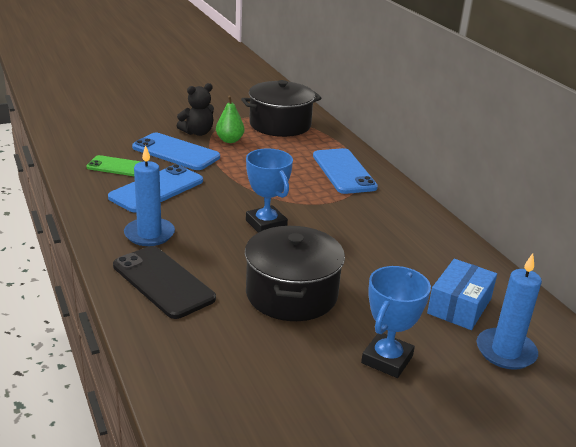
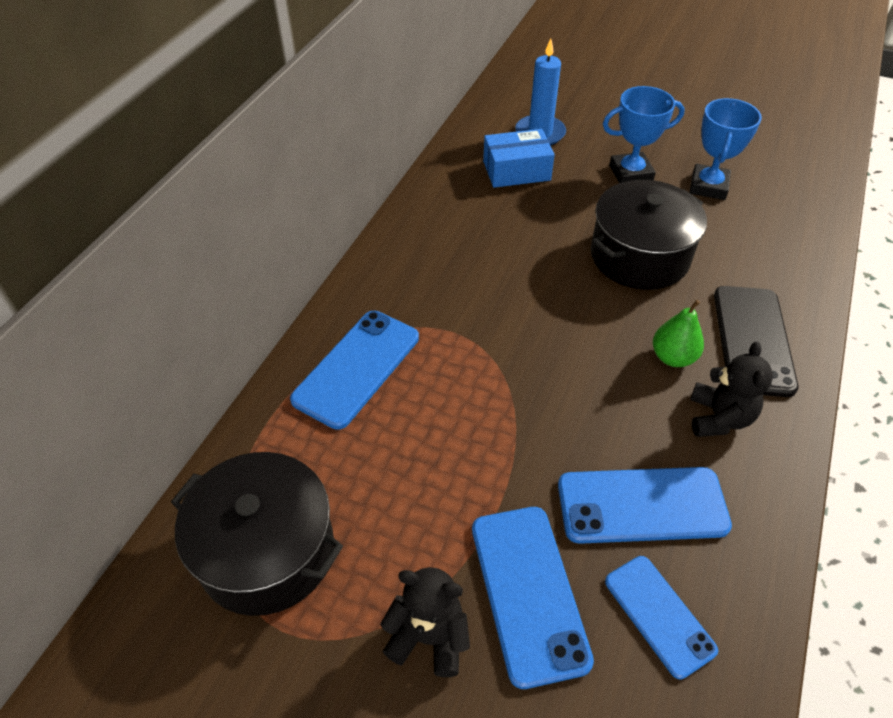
camera: 130 degrees left, 20 degrees up
(118, 167) = (659, 615): green phone -> blue phone
(149, 234) = (719, 418): blue candle -> black teddy bear
(229, 140) = (405, 564): green pear -> green pear (673, 357)
(266, 224) = (566, 346): blue trophy -> blue trophy (708, 186)

